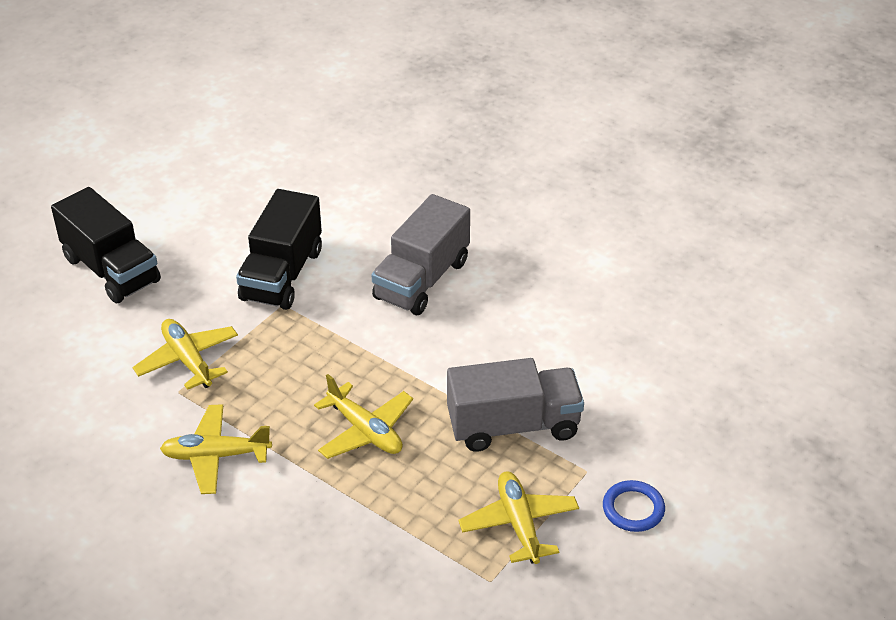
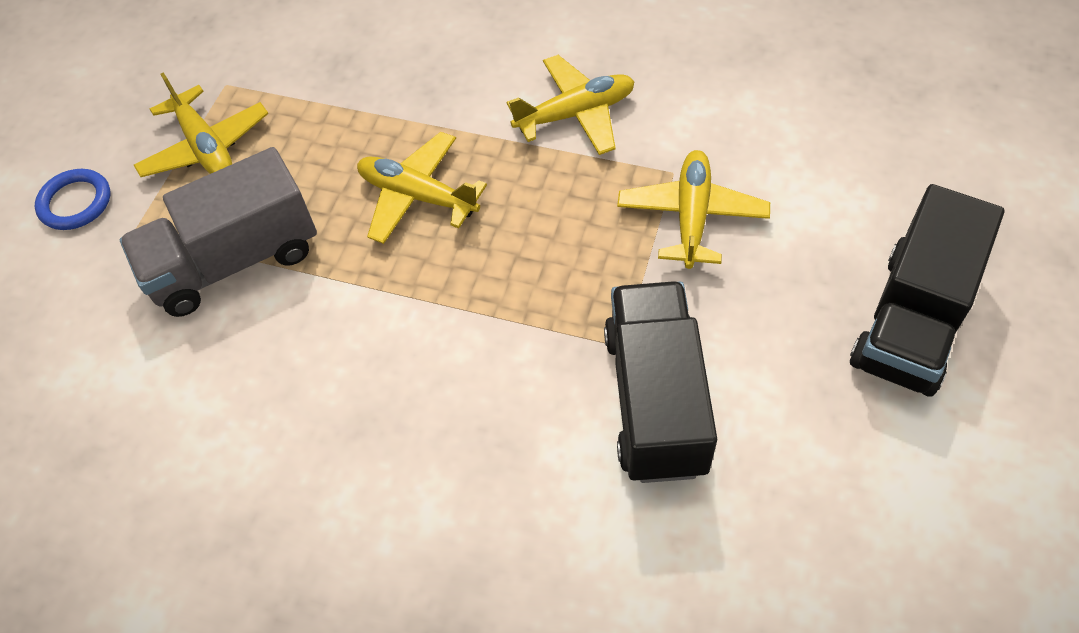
camera: 165 degrees right, 15 degrees up
(111, 270) = (911, 320): black truck -> black truck turned 90 degrees counterclockwise
(188, 360) = (692, 216): yellow plane -> yellow plane turned 120 degrees counterclockwise
(421, 280) = (434, 467): grey truck -> none

